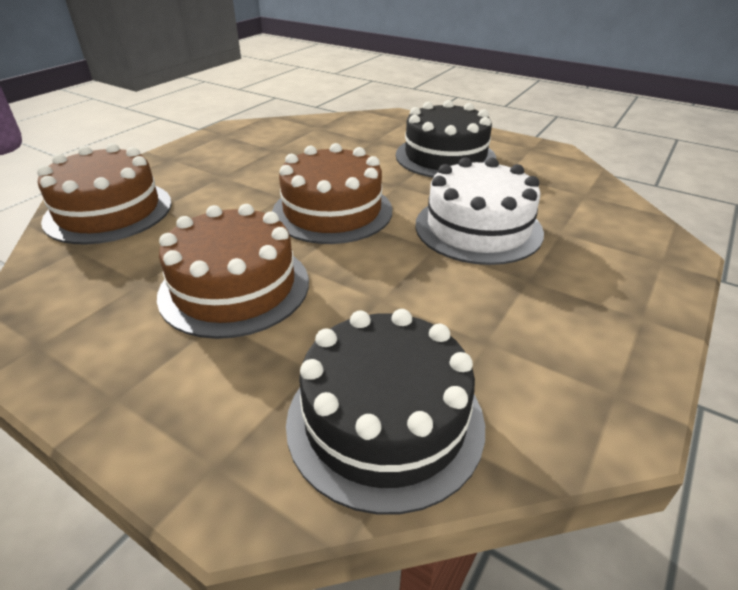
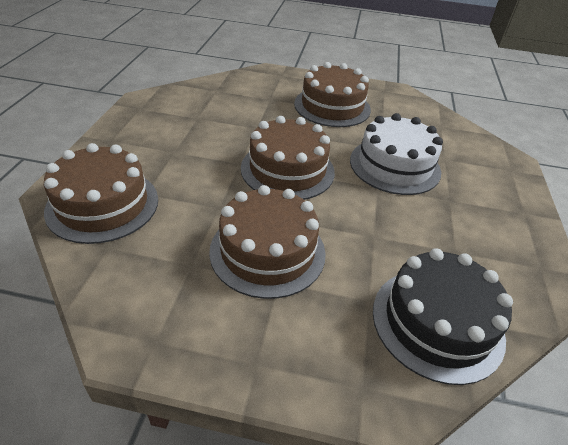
camera: 25 degrees left, 5 degrees up
(445, 156) = (332, 106): black cake -> brown cake

